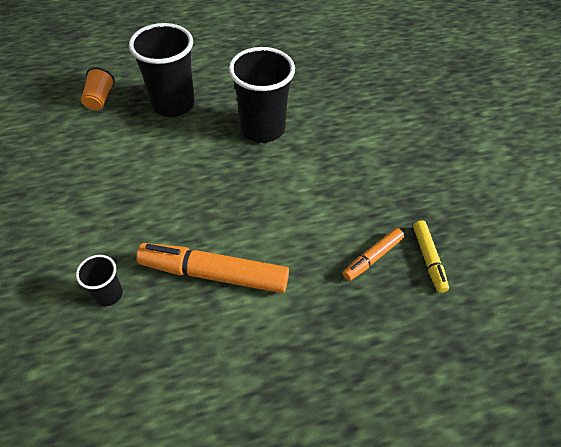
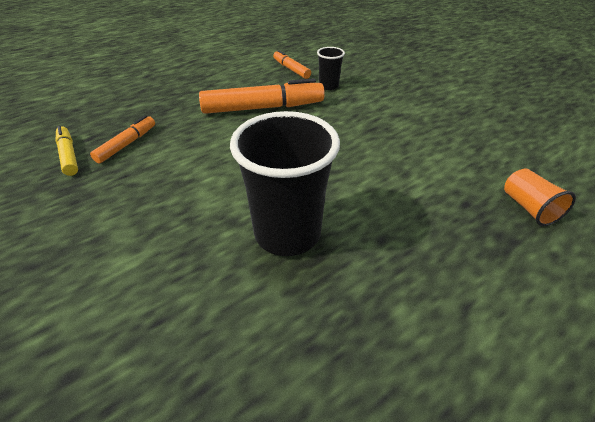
camera: 160 degrees right, 10 degrees down
(126, 361) = (291, 69): none -> orange marker
(173, 104) = (434, 231): black cup -> none

